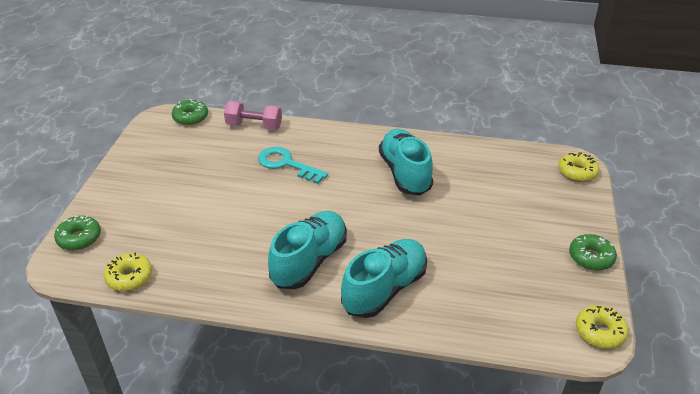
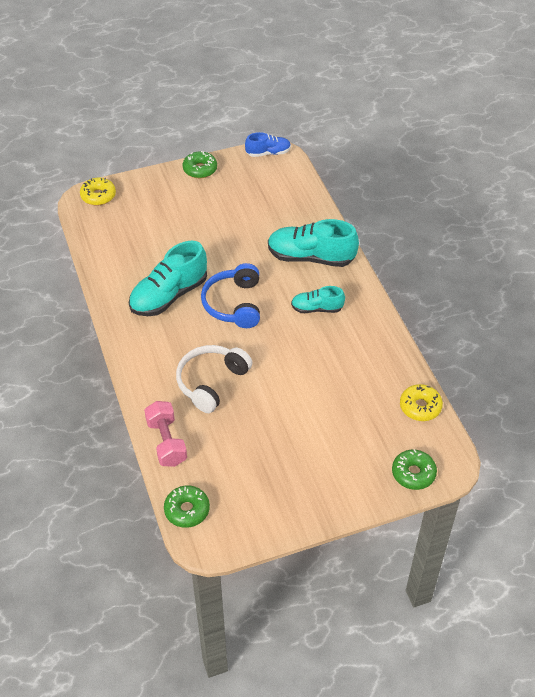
camera: 120 degrees left, 10 degrees up
(286, 164) = (211, 382): turquoise key -> white headphones
(309, 261) = (317, 308): turquoise shoe -> turquoise shoe, size x0.56
(362, 208) = (234, 304): none -> blue headphones
(599, 332) = (268, 153): yellow donut -> blue shoe

